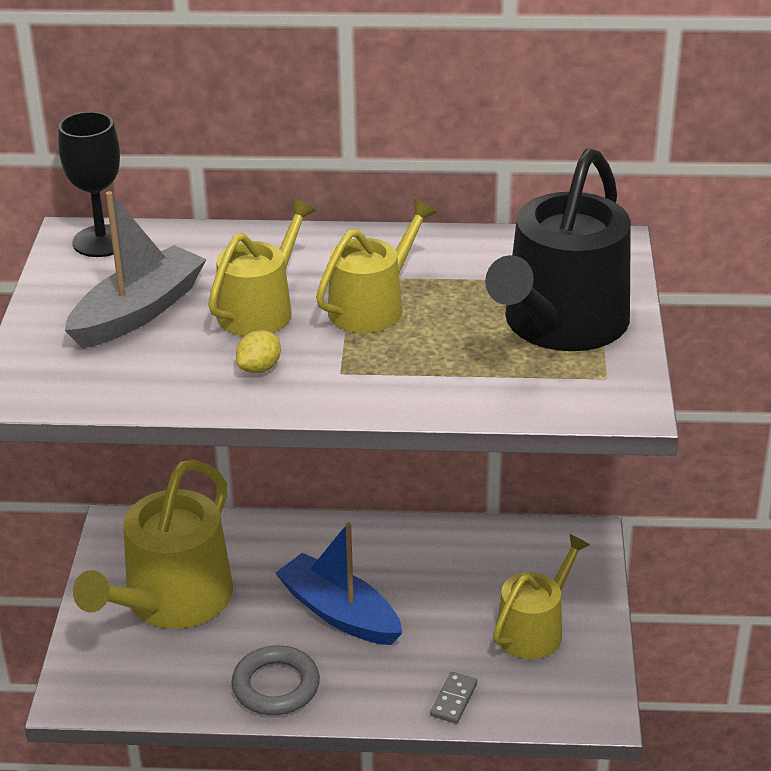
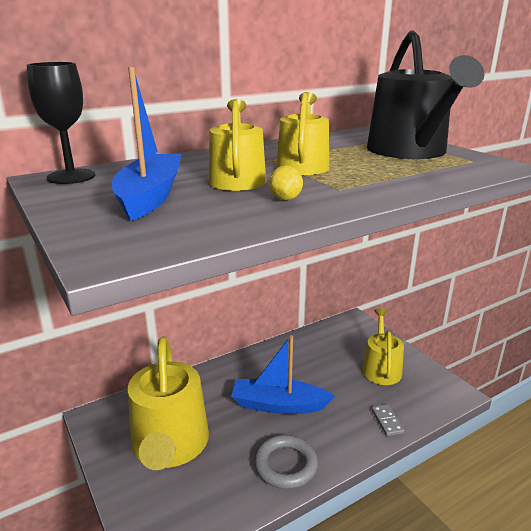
camera: 35 degrees left, 10 degrees down
(138, 312) = (150, 196): grey boat -> blue boat

